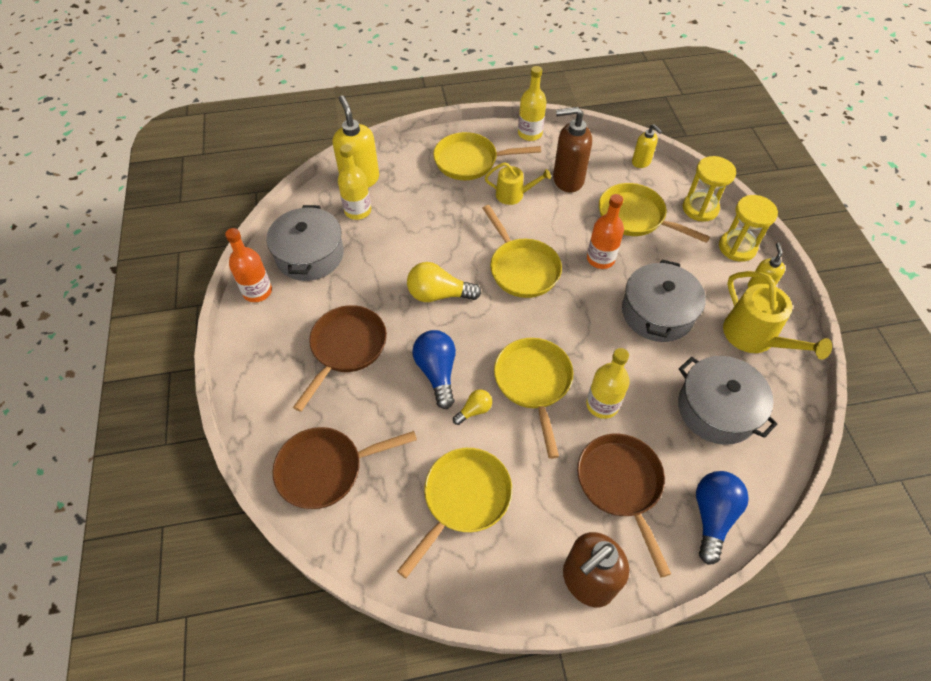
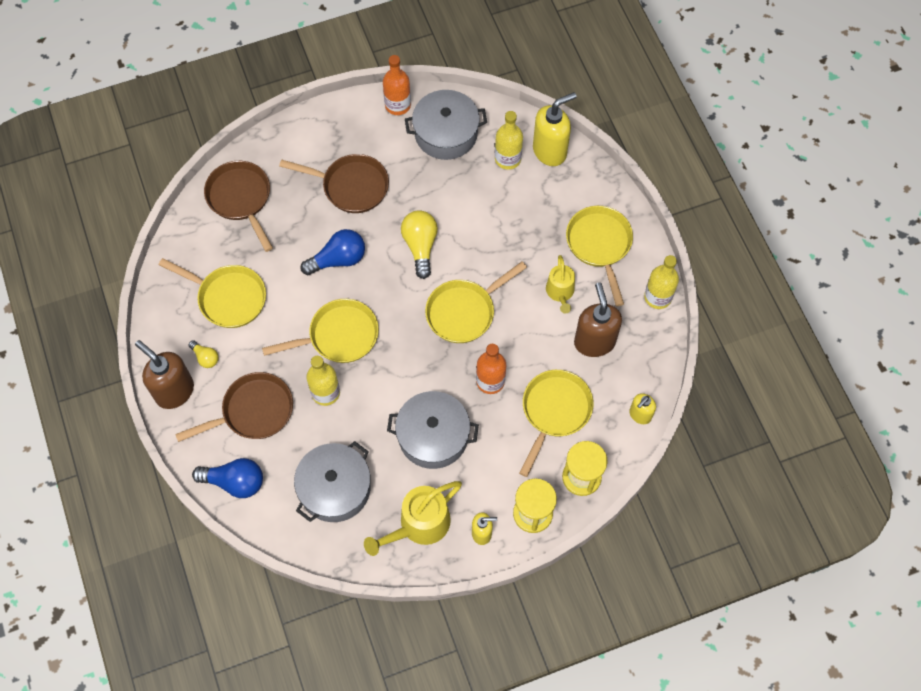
camera: 80 degrees right, 10 degrees up
(474, 410) = (306, 293): yellow light bulb -> yellow light bulb (205, 357)

